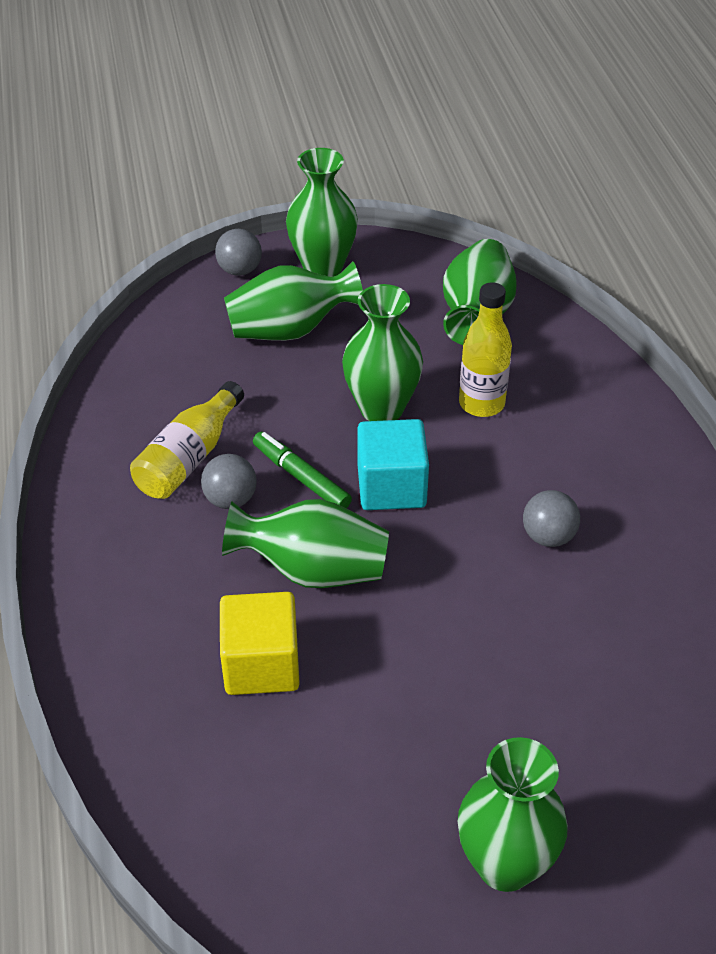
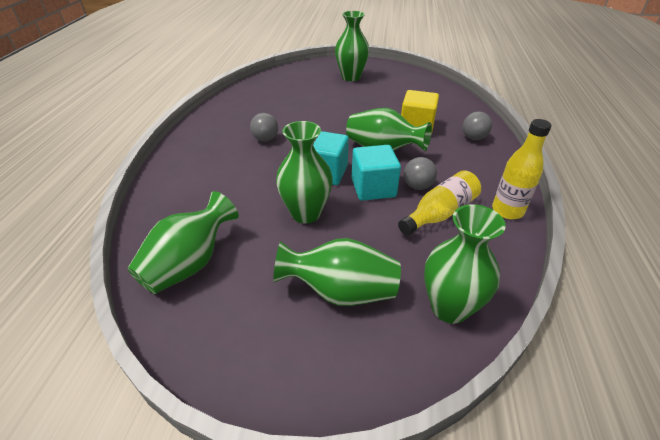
camera: 160 degrees left, 5 degrees down
(240, 270) = (364, 384): grey ball -> grey ball (473, 138)
(301, 477) = (373, 188): green marker -> turquoise cube
(323, 267) = (279, 359): green vase -> green vase (449, 307)
(481, 403) = (243, 201): yellow bottle -> yellow bottle (507, 211)

